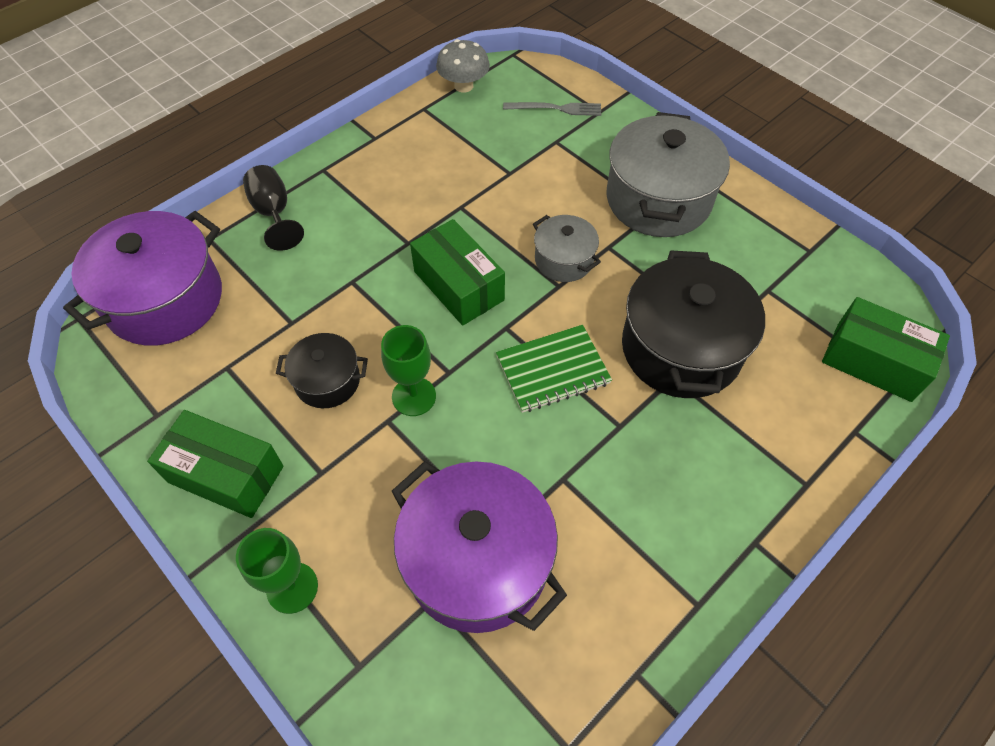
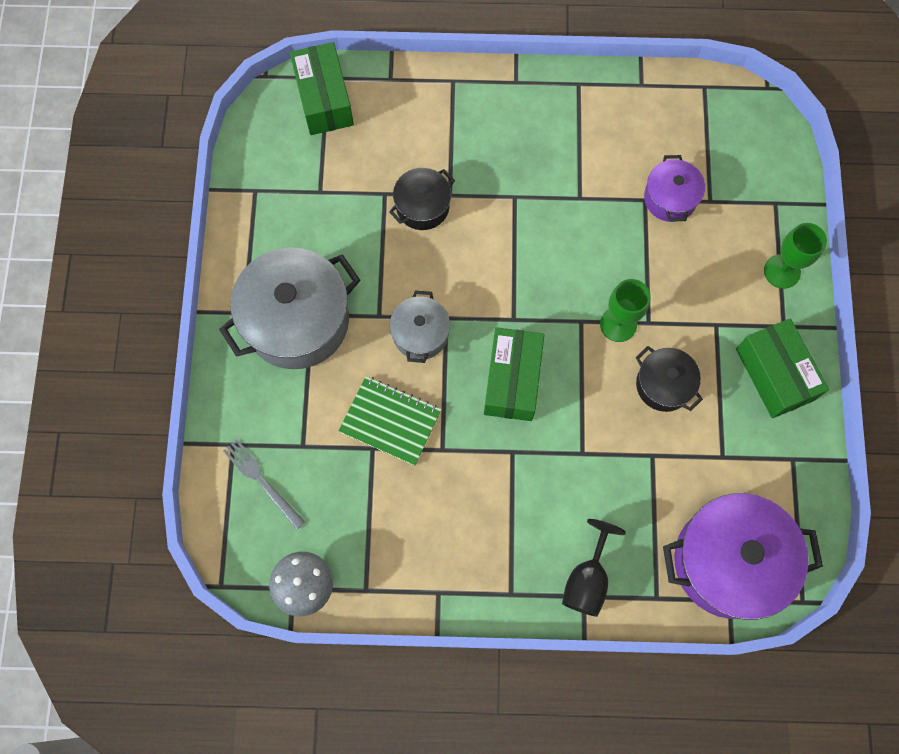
camera: 135 degrees left, 15 degrees up
(477, 561) = (670, 198): purple pot -> purple pot, size x0.53
(553, 370) = (516, 264): green notebook -> green notebook (390, 421)
(681, 348) = (422, 206): black pot -> black pot, size x0.53

